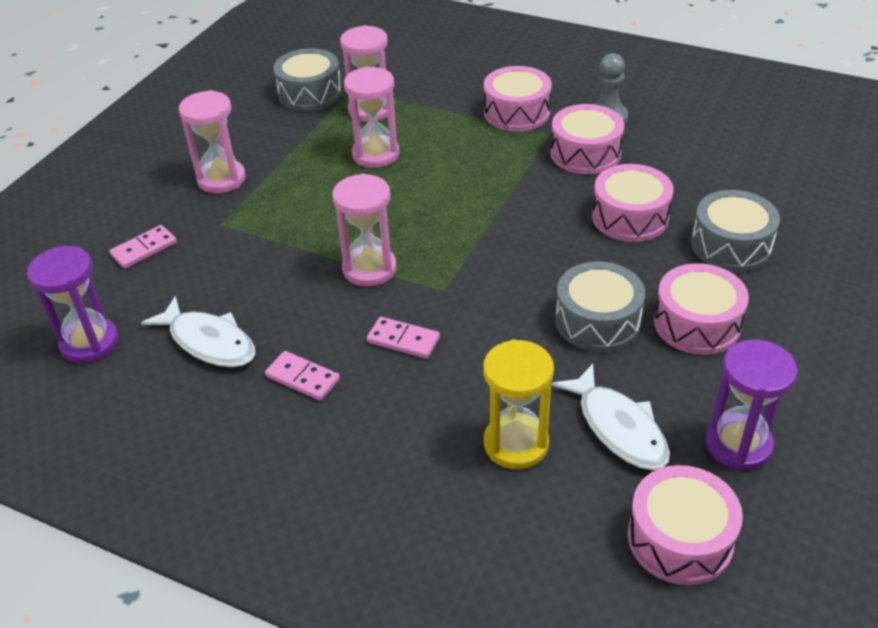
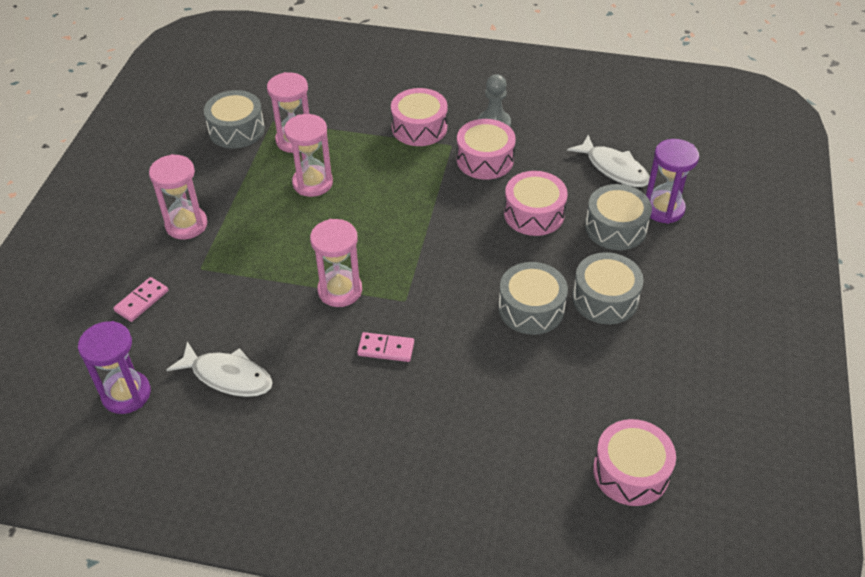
camera: 15 degrees left, 5 degrees up
(302, 378) = (315, 395): pink domino -> none
(516, 444) = (496, 420): yellow hourglass -> none
(618, 427) = (567, 393): white fish -> white fish (614, 168)
(697, 323) = (605, 298): pink drum -> grey drum
(738, 444) = (655, 392): purple hourglass -> purple hourglass (663, 209)

